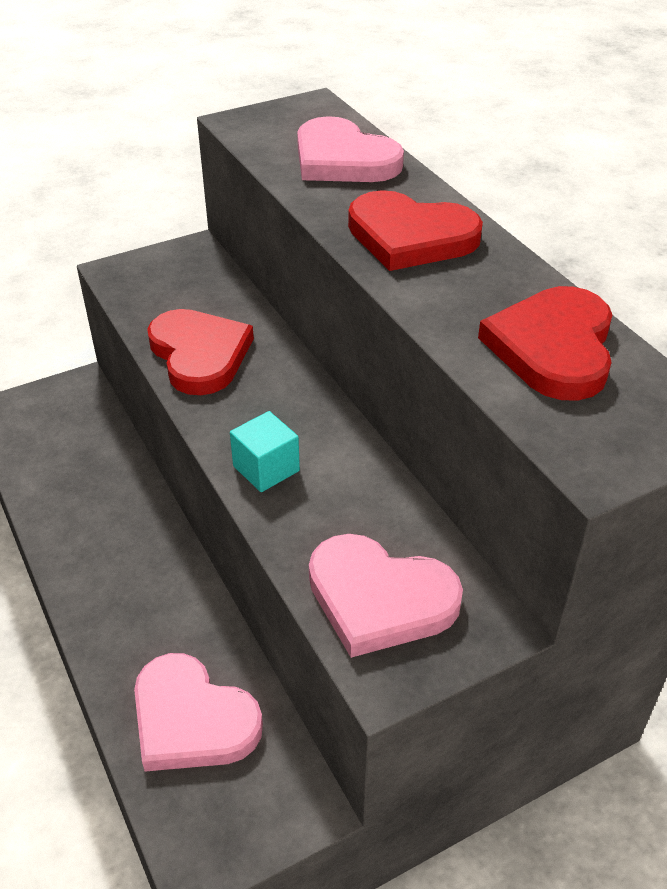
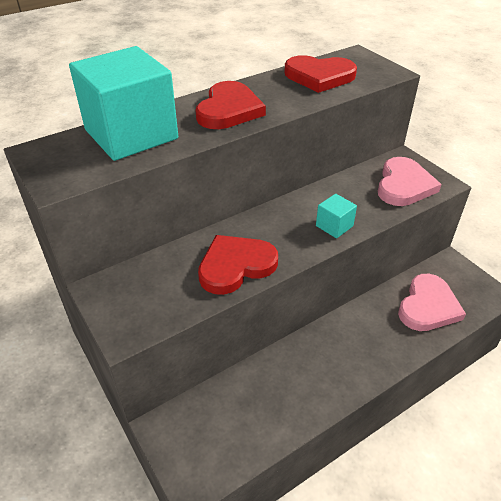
camera: 95 degrees left, 0 degrees up
(343, 159) = (131, 134): pink heart -> turquoise cube

